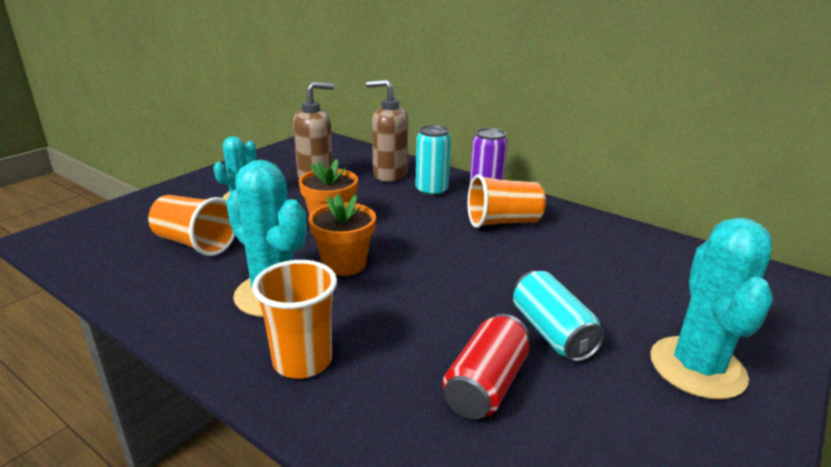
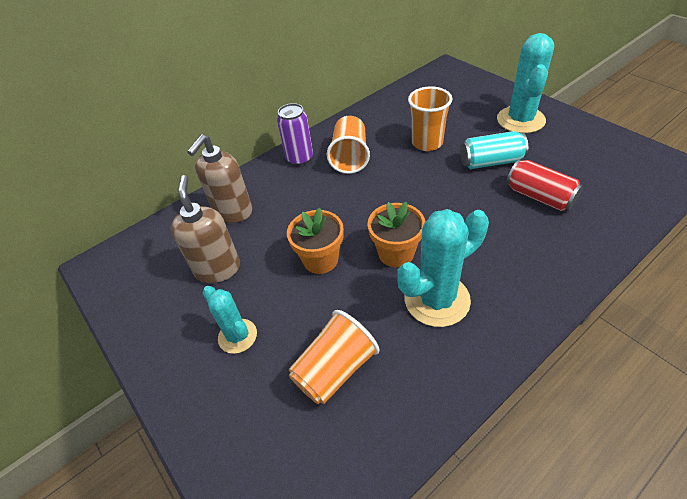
camera: 70 degrees left, 20 degrees up
(302, 361) = (521, 281): orange cup -> orange cup (427, 143)
(431, 191) = (281, 188): turquoise can -> none
(697, 367) = (520, 120): turquoise cactus -> turquoise cactus turned 75 degrees clockwise

